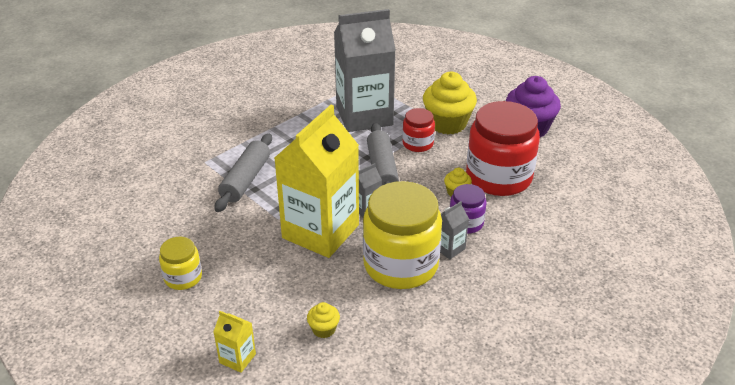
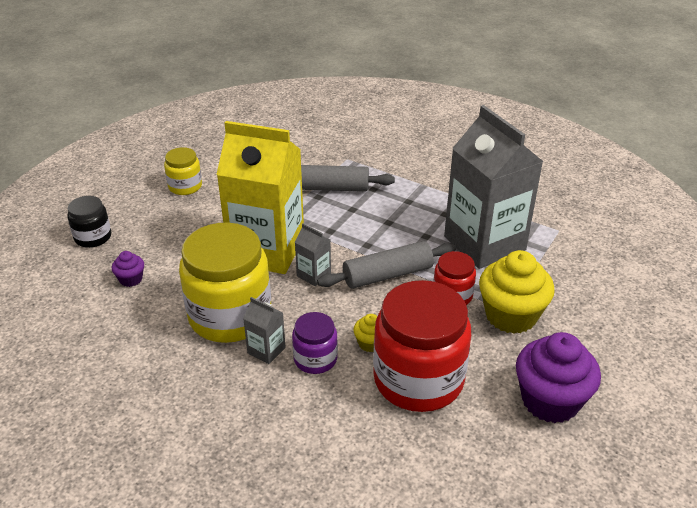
camera: 75 degrees right, 0 degrees up
(237, 358) = (93, 237): yellow carton -> black jar
(323, 329) = (131, 279): yellow cupcake -> purple cupcake

